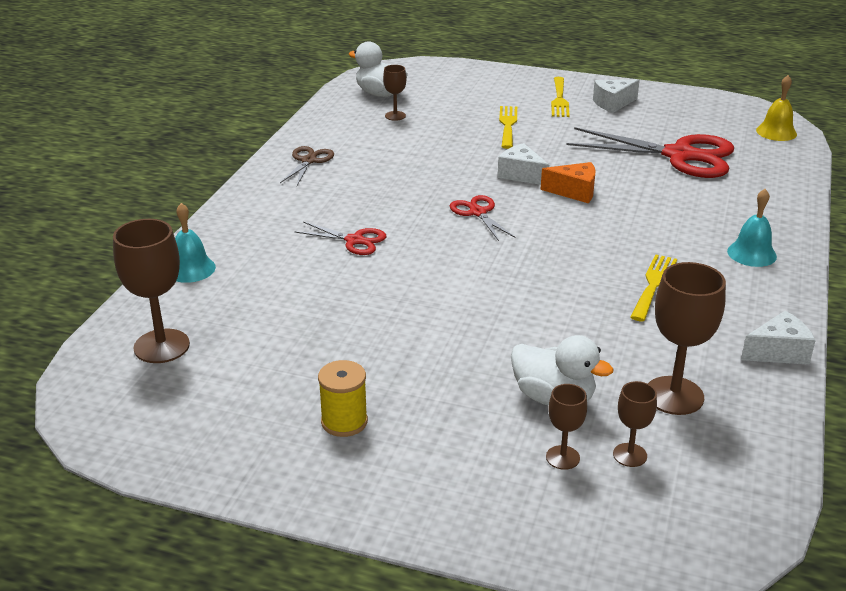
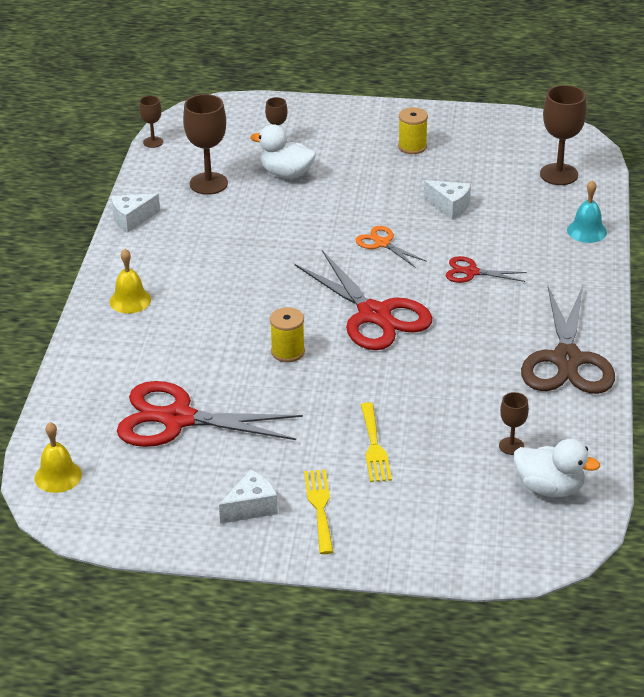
camera: 170 degrees right, 5 degrees up
(309, 161) = (567, 360): brown scissors -> brown scissors, size x2.04
(444, 282) = (382, 243): none -> orange scissors
(478, 212) = (374, 315): red scissors -> red scissors, size x2.04
(521, 175) = (343, 368): white cheese -> white cheese (449, 206)
(574, 192) = (288, 352): orange cheese -> yellow spool
(630, 455) = (238, 149): brown goblet -> brown goblet (153, 142)
(653, 284) = (216, 261): yellow fork -> none
(751, 253) = (130, 300): turquoise bell -> yellow bell

